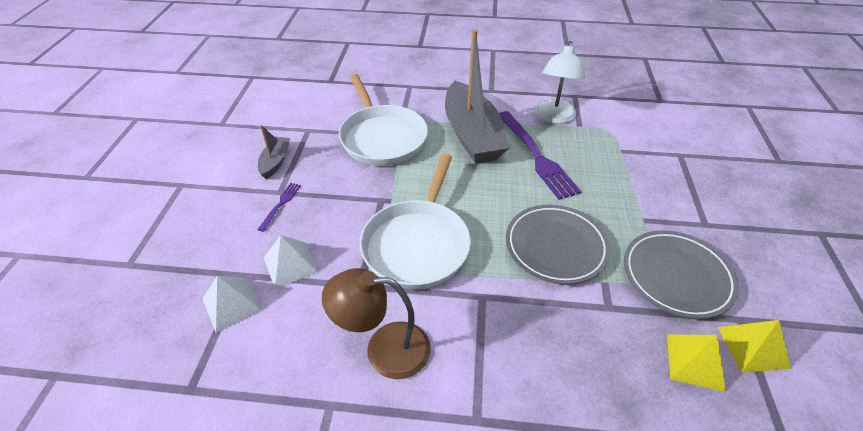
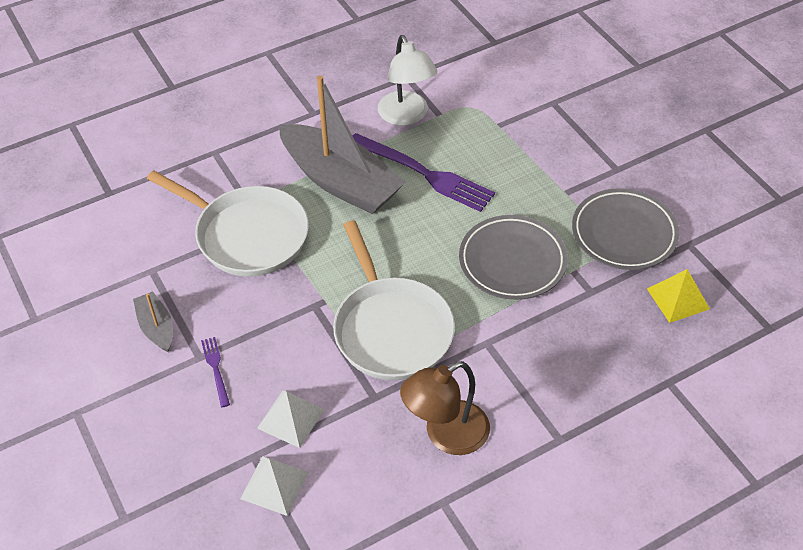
camera: 35 degrees left, 5 degrees up
(753, 347) = (709, 262): yellow pyramid -> none

